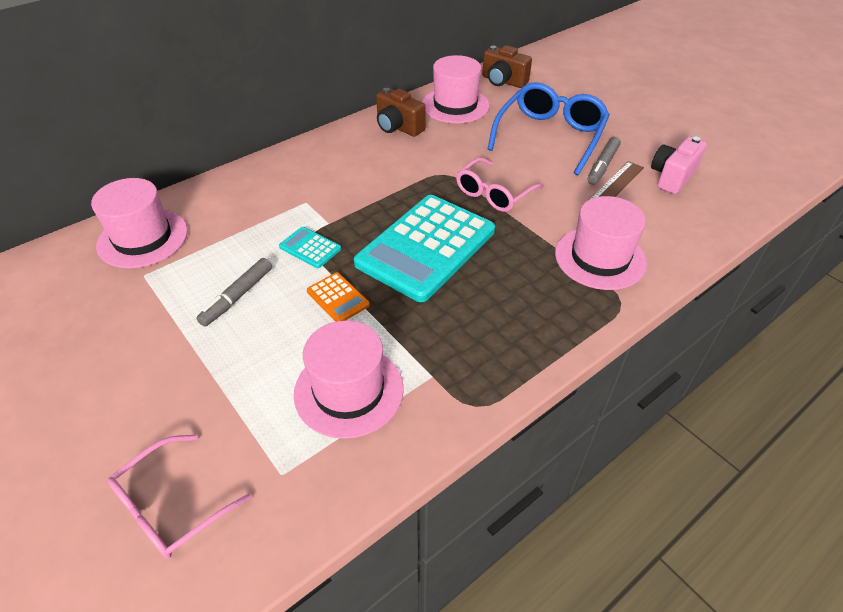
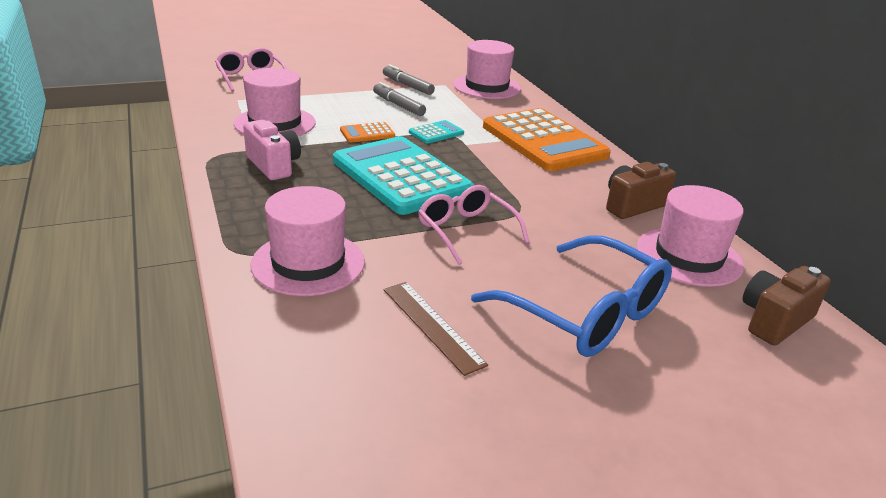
camera: 105 degrees right, 15 degrees down
(296, 178) = (544, 141): none -> orange calculator
(602, 166) = (488, 335): grey marker -> grey marker (407, 85)
(672, 177) = (425, 398): pink camera -> pink camera (273, 165)

